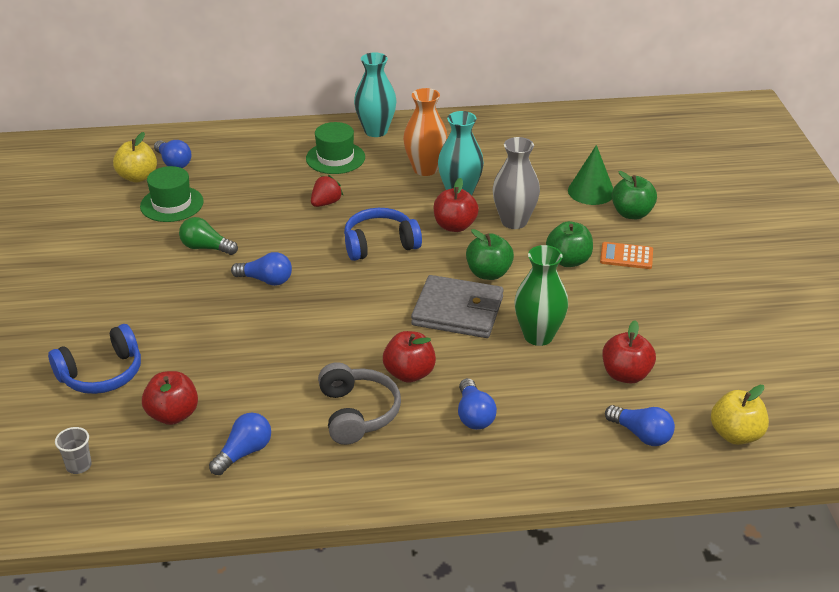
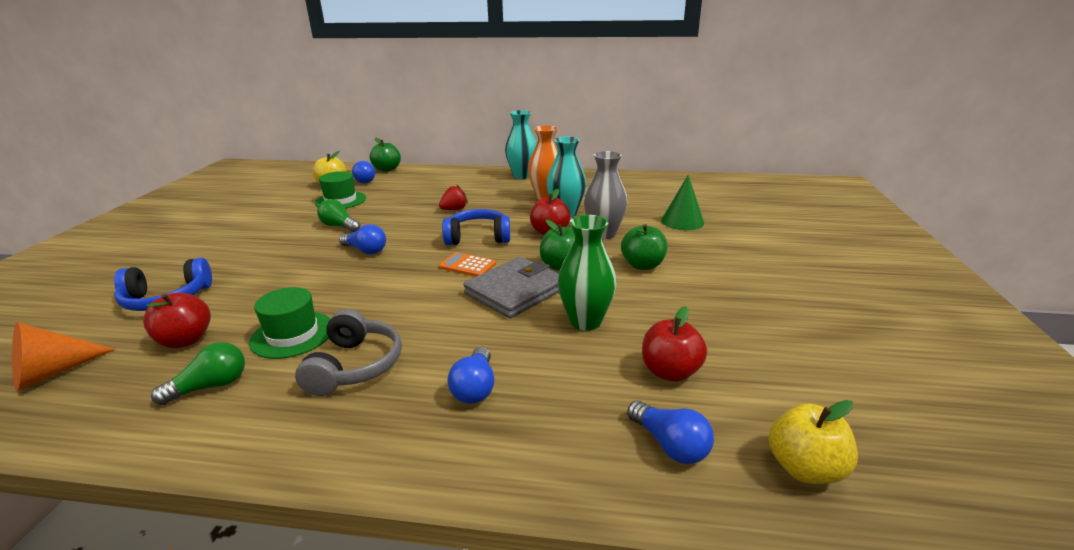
camera: 15 degrees right, 10 degrees down
(79, 466) = (53, 372): grey cup -> orange cone
(244, 453) = (211, 386): blue light bulb -> green light bulb
(335, 158) = (481, 187): green hat -> green hat (292, 334)
(409, 373) = (434, 337): red apple -> none
(458, 311) = (515, 291): grey wallet -> grey wallet turned 75 degrees counterclockwise
(626, 256) = (702, 268): orange calculator -> orange calculator (467, 265)
(632, 213) = (716, 239): green apple -> green apple (387, 169)

